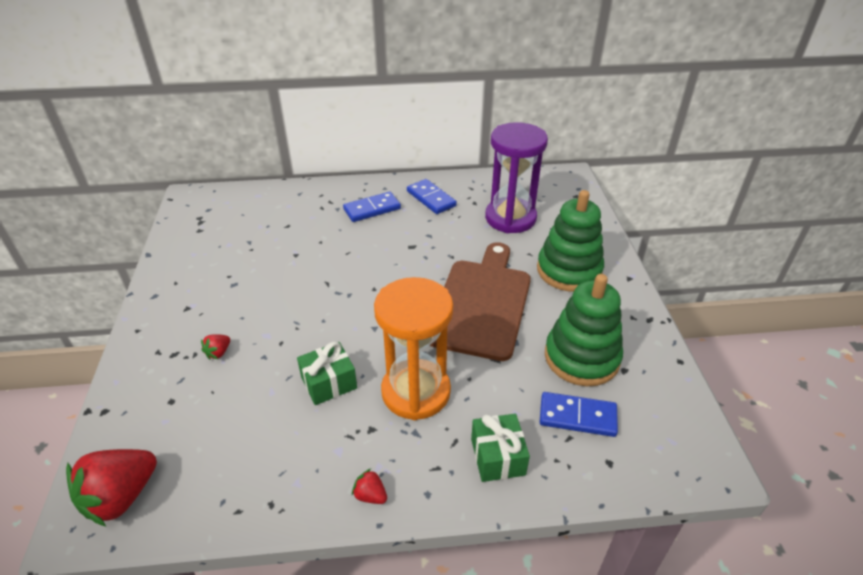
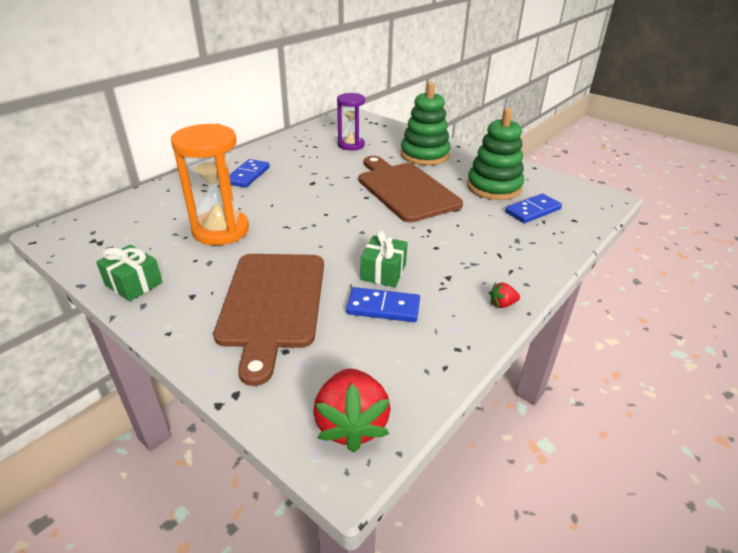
camera: 45 degrees left, 5 degrees down
(218, 353) = (272, 303): red strawberry -> brown cutting board
(416, 392) = (441, 246): orange hourglass -> orange hourglass (221, 230)
(431, 198) = (282, 154): blue domino -> blue domino (383, 307)
(498, 457) = (529, 247): green gift -> green gift (134, 284)
(510, 218) = (351, 145): purple hourglass -> purple hourglass, size x0.64

